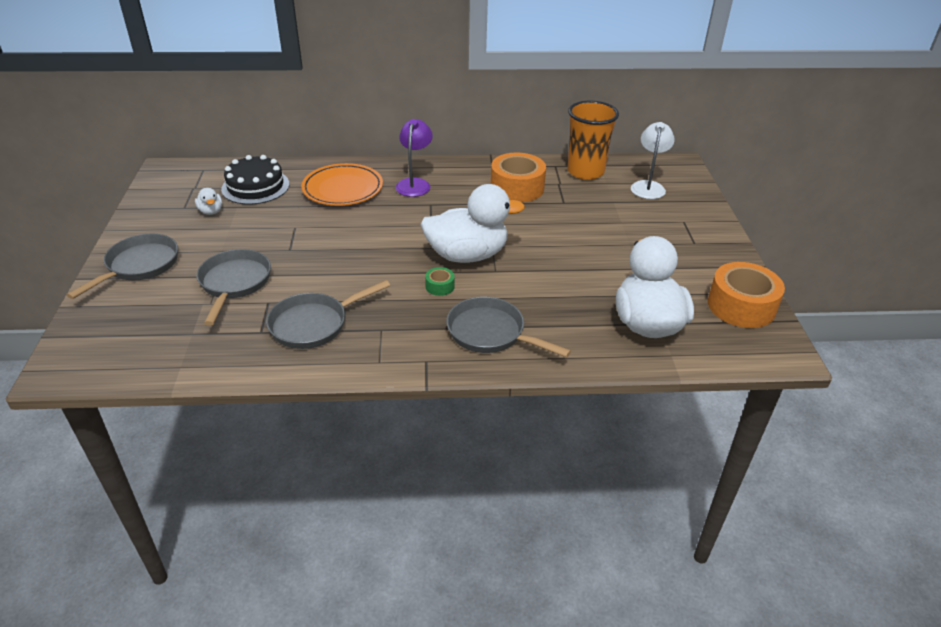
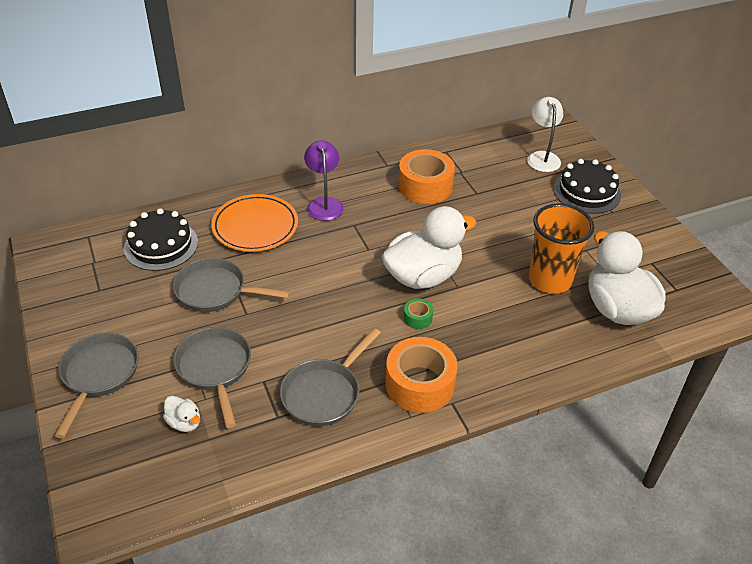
camera: 20 degrees left, 5 degrees up
(211, 211) = (132, 288): white duck -> white duck (184, 422)
(490, 333) = (492, 356): grey pan -> grey pan (215, 291)
(585, 172) = (477, 152): orange cup -> orange cup (550, 280)
(677, 222) = (586, 192): none -> black cake
(741, 306) = (682, 269): orange tape -> orange tape (420, 384)

